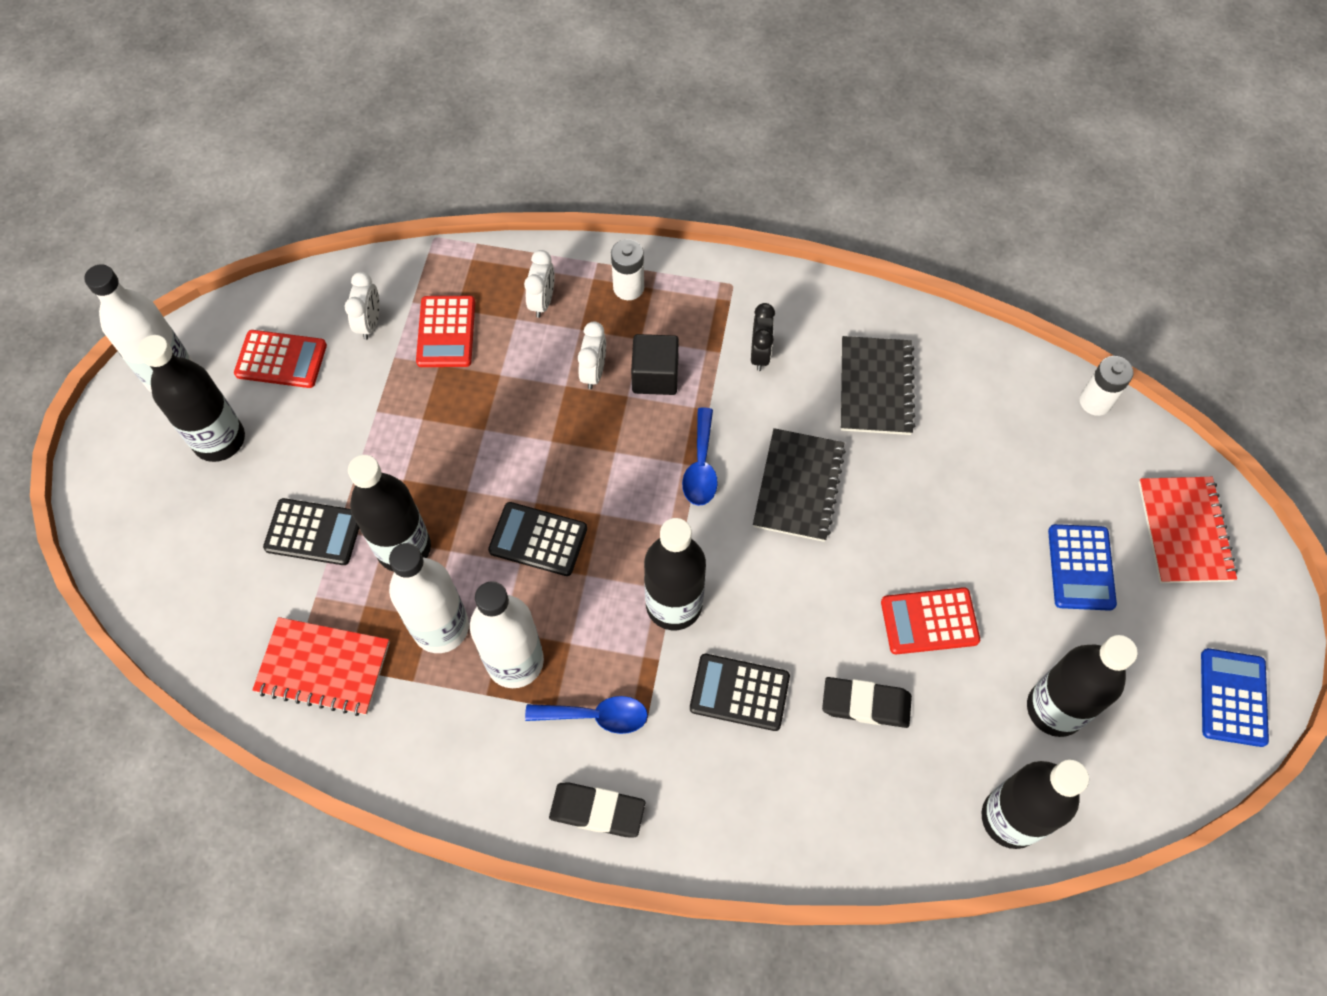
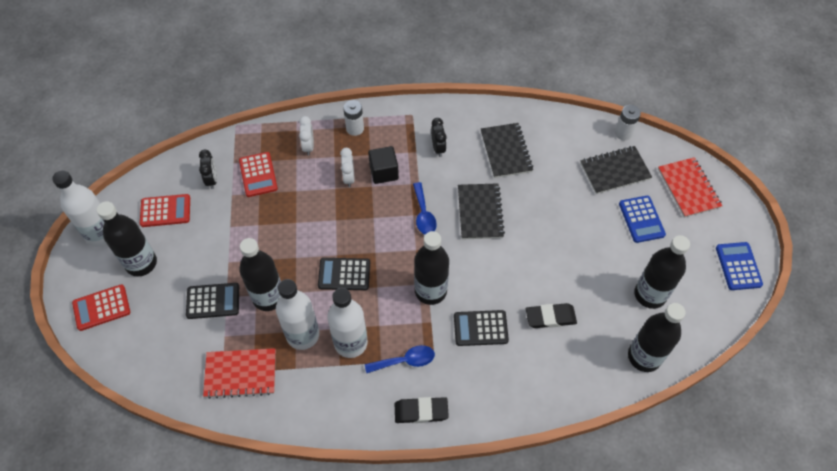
camera: 15 degrees left, 5 degrees down
(370, 323) = (212, 179): white clock -> black clock
(929, 621) = (571, 266): red calculator -> red calculator (101, 308)
(1059, 468) = (615, 171): none -> black notebook

